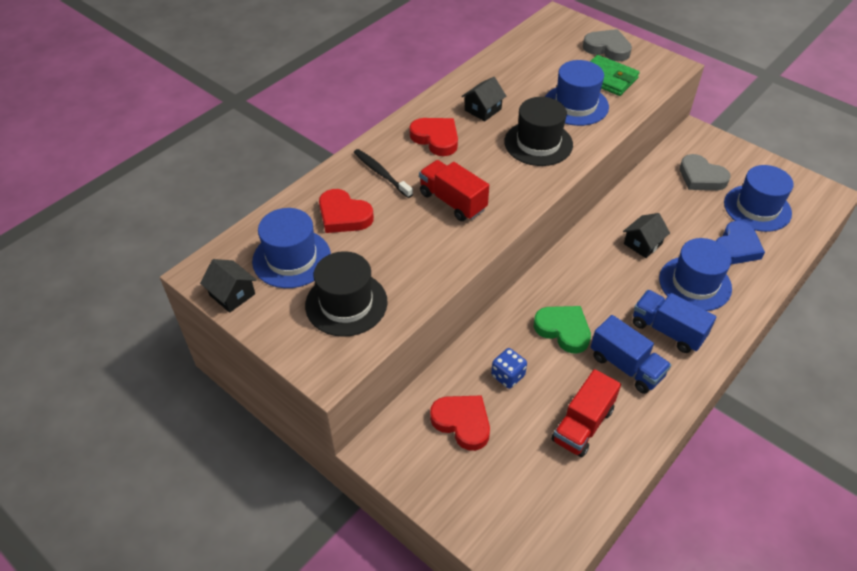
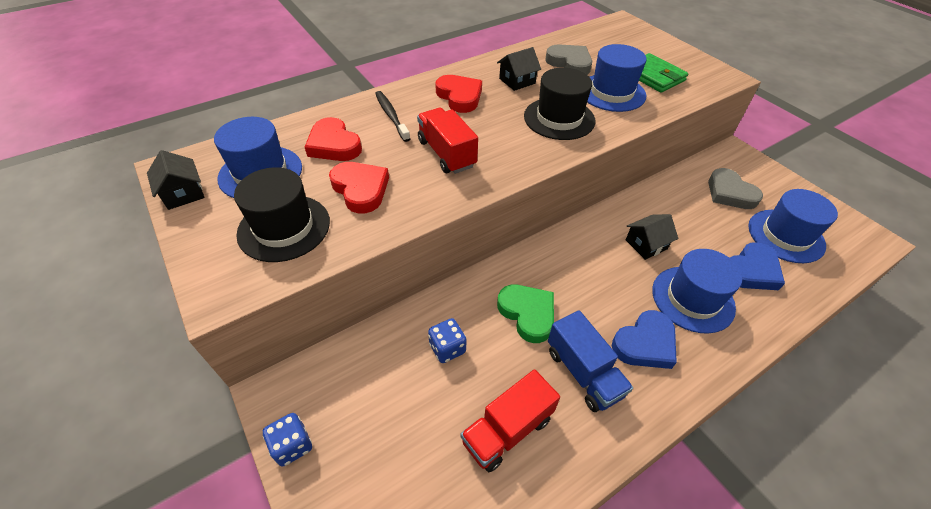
camera: 15 degrees right, 0 degrees up
(417, 483) = (292, 445): none -> blue dice
(462, 423) = (375, 388): red heart -> red heart (360, 189)
(607, 48) = (662, 52): grey heart -> grey heart (569, 63)
(667, 330) = (645, 343): blue truck -> blue heart

